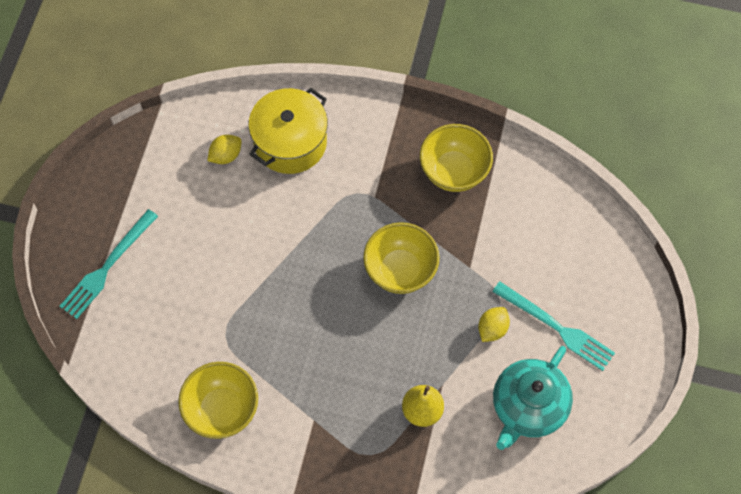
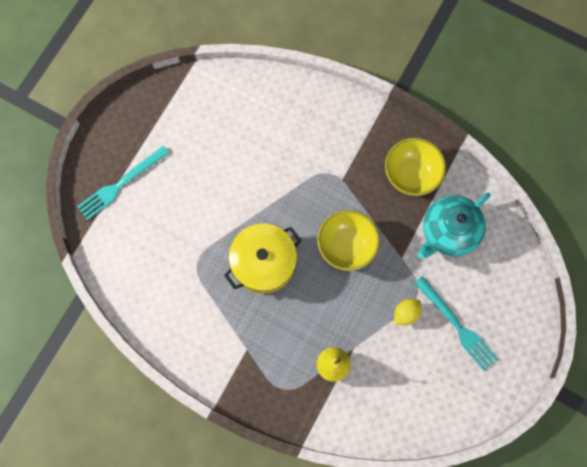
camera: 15 degrees right, 10 degrees up
(222, 409) = (179, 322): yellow bowl -> none
(226, 155) = (234, 116): yellow lemon -> none
(290, 142) = (287, 118): yellow pot -> yellow pot (264, 263)
(528, 407) = (416, 384): turquoise teapot -> turquoise teapot (448, 231)

